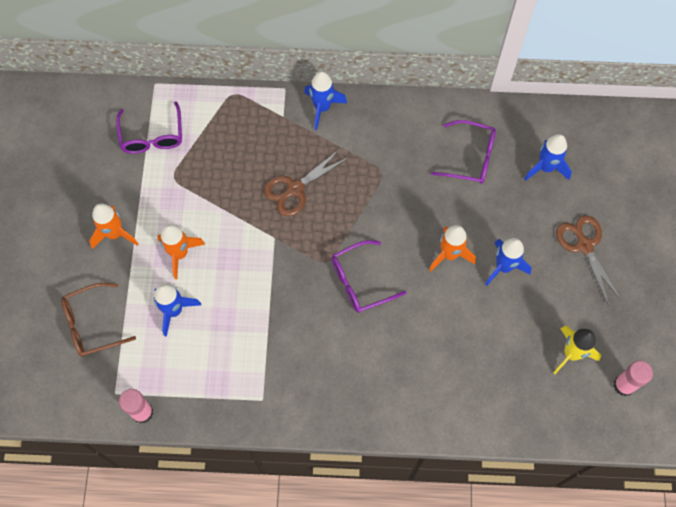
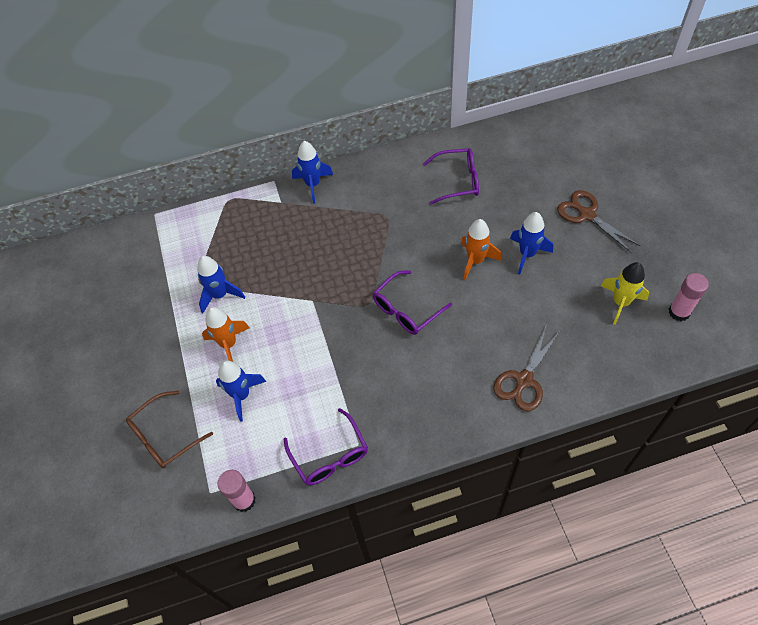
camera: 15 degrees left, 10 degrees down
(114, 234) = (159, 348): orange rocket -> none
(152, 136) = (167, 256): purple glasses -> purple glasses (330, 456)
(295, 189) = (315, 255): brown scissors -> brown scissors (524, 380)
(545, 167) = (524, 168): blue rocket -> blue rocket (220, 295)

